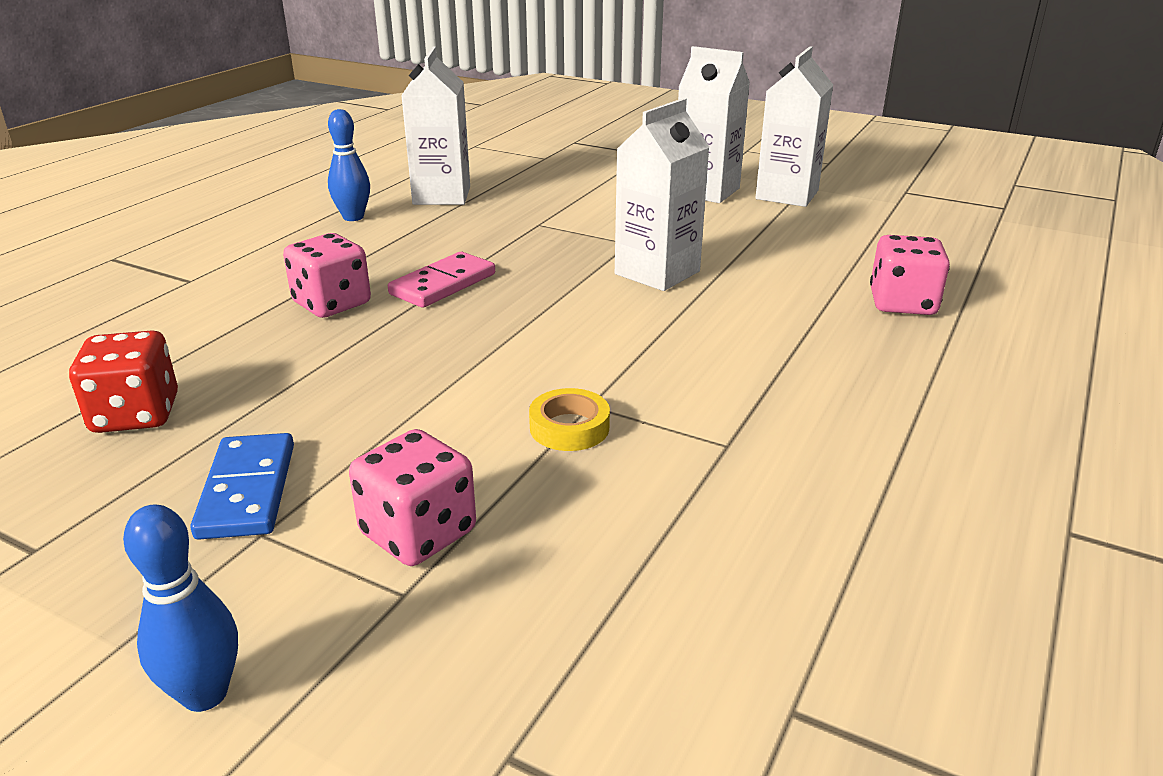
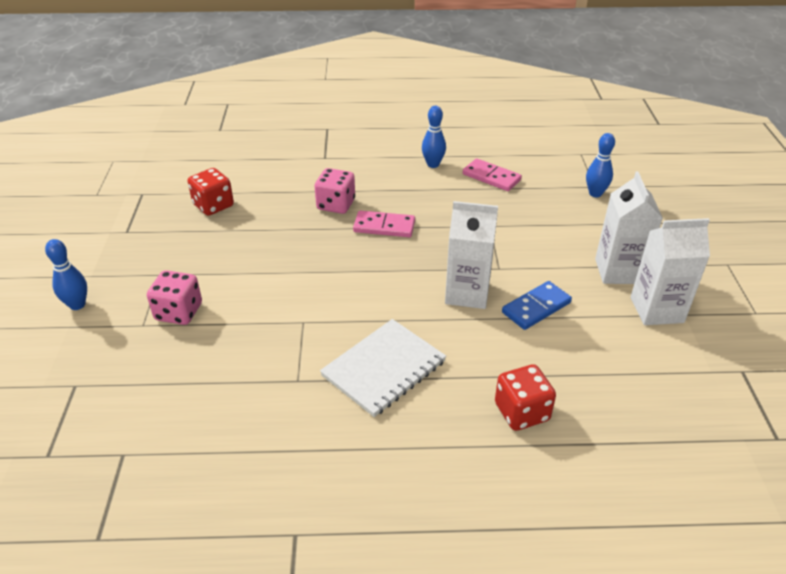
camera: 60 degrees right, 10 degrees up
(247, 490) = (182, 257): blue domino -> blue domino (536, 307)
(442, 196) = (491, 177): white carton -> pink domino
(558, 161) = (595, 193): none -> blue bowling pin
(569, 427) = (278, 323): yellow tape -> none
(757, 367) = (383, 368): none -> white notebook
(902, 303) = (521, 412): pink dice -> red dice

